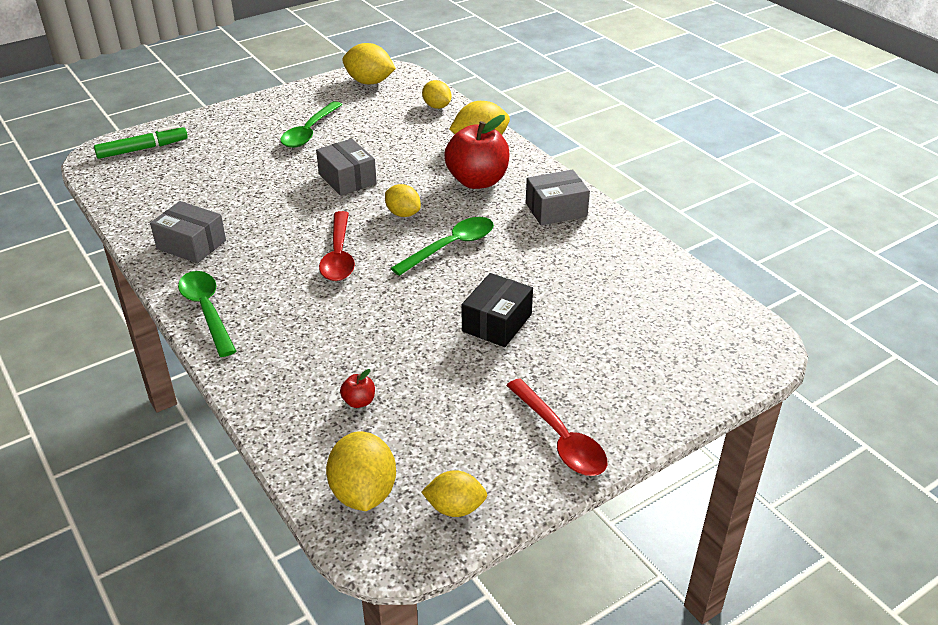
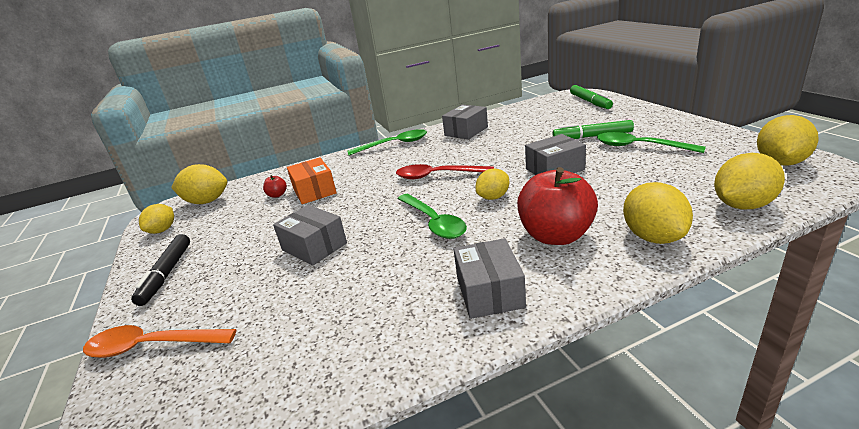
camera: 105 degrees right, 10 degrees down
(267, 154) = (592, 136): none -> green marker
(355, 362) = (314, 191): none -> orange box
(437, 106) = (742, 205): yellow lemon -> yellow lemon, size x1.53
(497, 323) = (314, 246): black box -> grey box
(560, 438) = (167, 274): red spoon -> black marker
(666, 387) = (151, 346): none -> orange spoon

